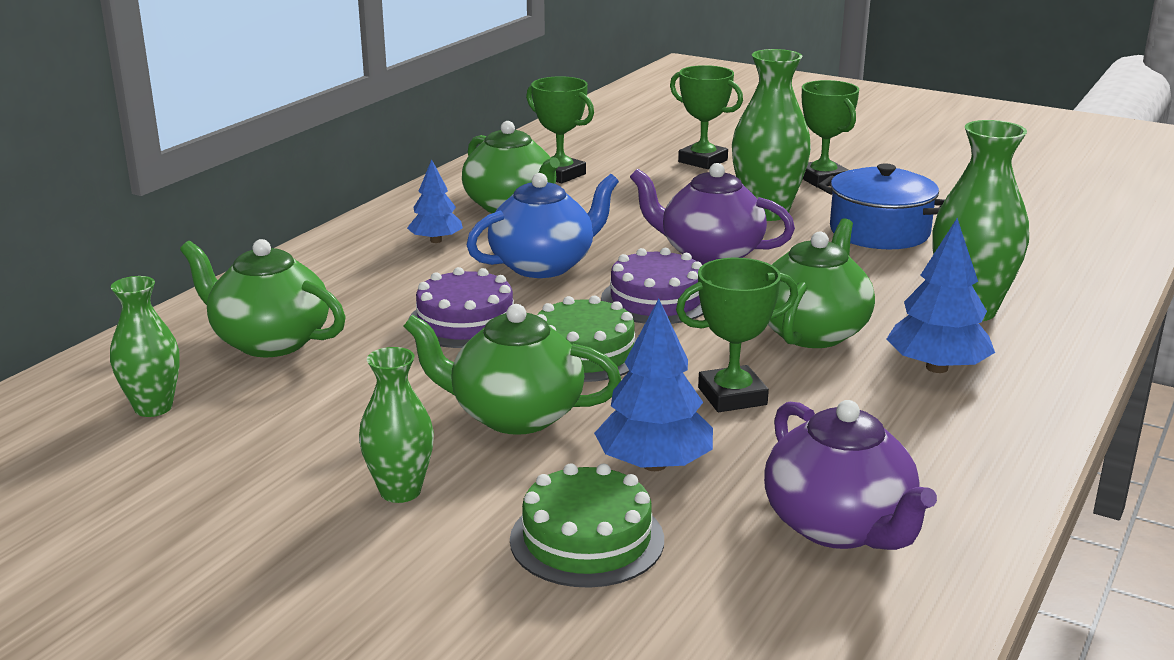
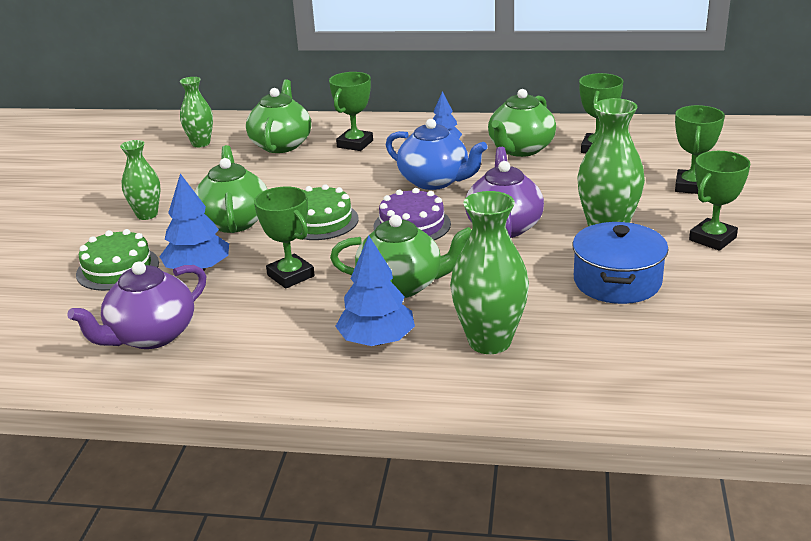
camera: 70 degrees right, 5 degrees up
(351, 291) = (355, 144): none -> green trophy
(465, 321) = (338, 181): purple cake -> none

